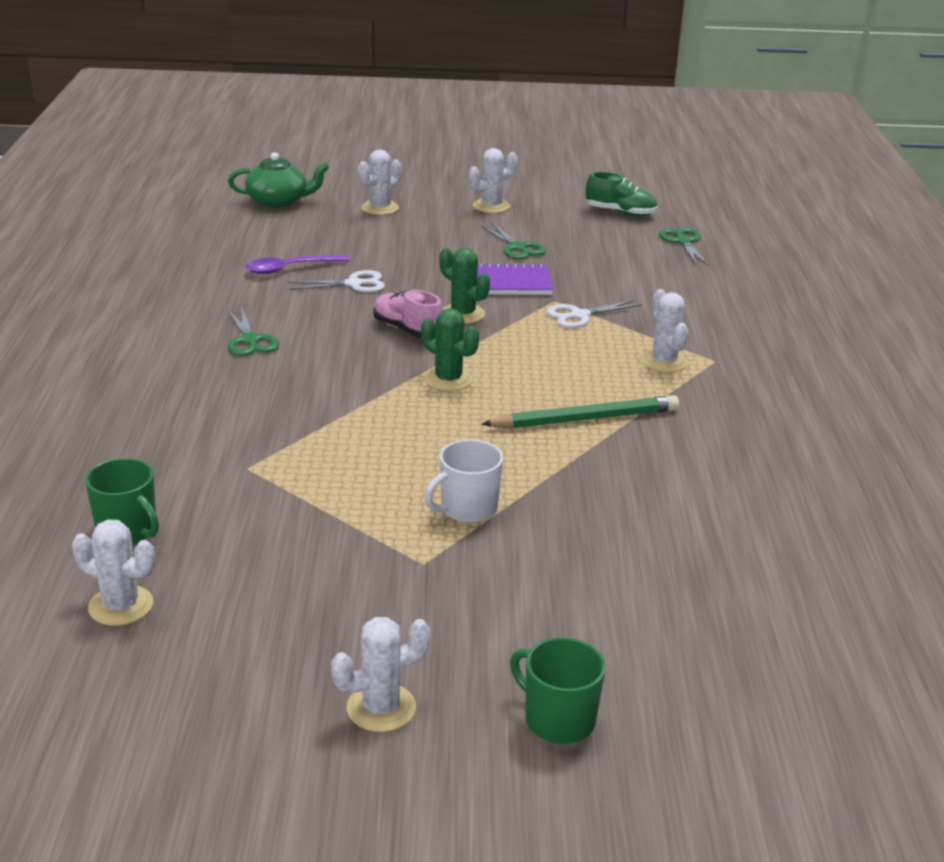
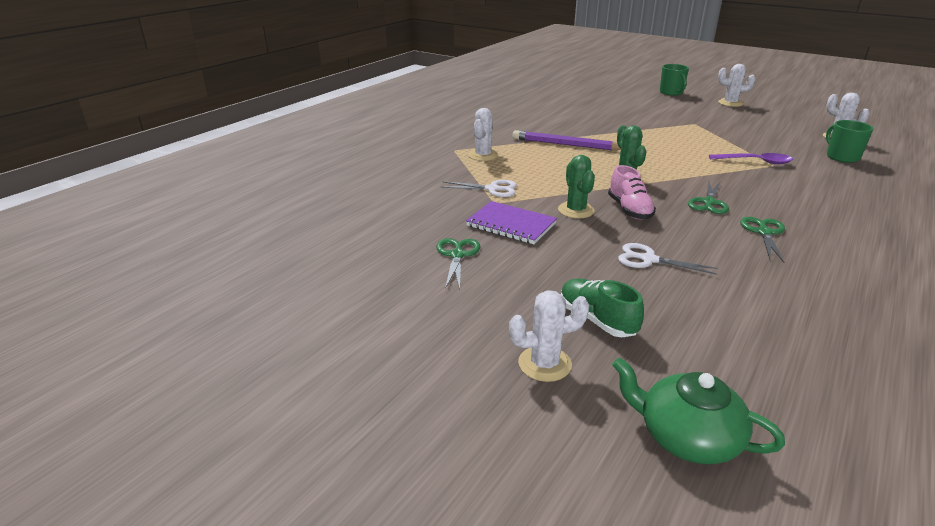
camera: 145 degrees left, 0 degrees up
(290, 269) = (708, 295): purple spoon -> purple spoon (755, 162)
(467, 509) = (662, 131): white mug -> none
(491, 206) = (408, 320): white cactus -> none
(585, 419) = (566, 145): green pencil -> purple pencil
(620, 212) = (296, 266): green shoe -> green shoe (597, 320)
(683, 242) = (312, 220): green scissors -> green scissors (708, 203)

